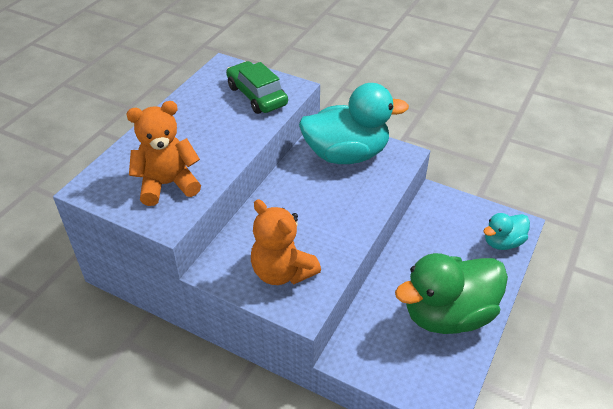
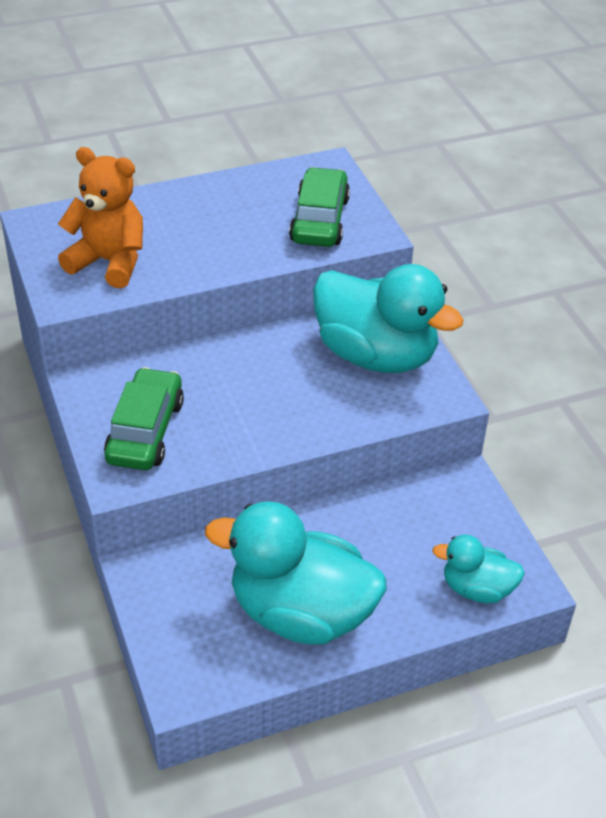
camera: 40 degrees right, 0 degrees up
(282, 272) = (145, 431): orange teddy bear -> green car
(447, 315) = (301, 613): green duck -> turquoise duck

